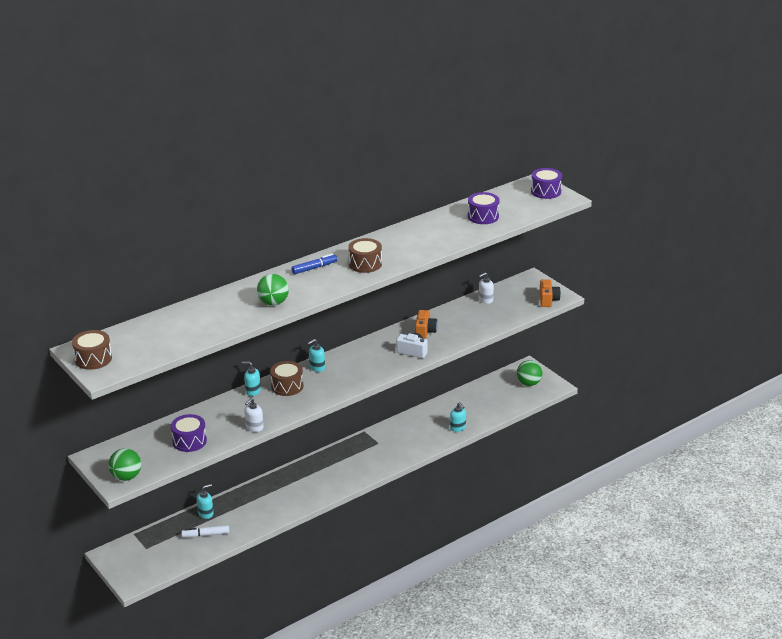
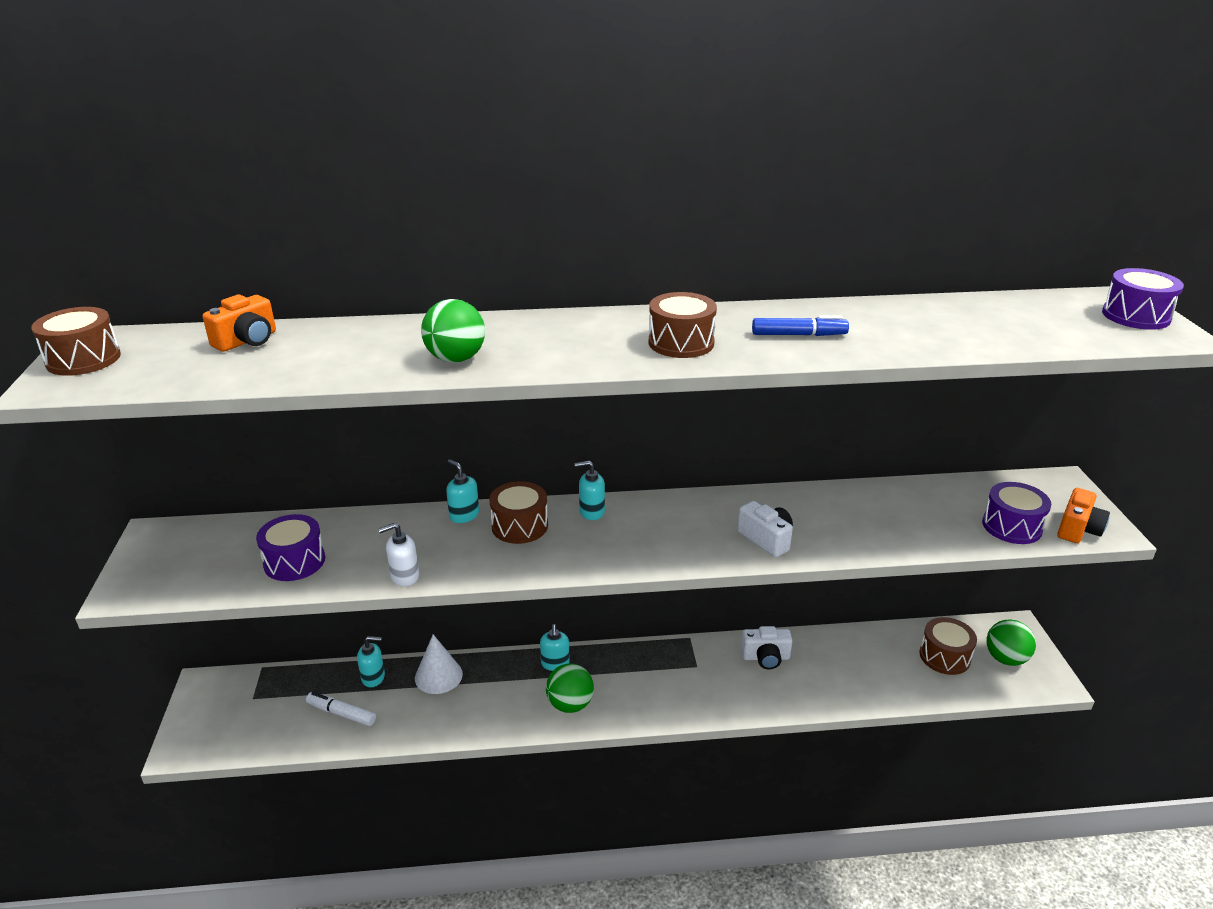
camera: 30 degrees right, 0 degrees up
(126, 477) = (149, 585): green ball -> green ball (570, 704)
(242, 499) = (438, 676): none -> white cone
(314, 268) = (588, 326): blue marker -> blue marker (798, 335)
(411, 426) = (765, 657): none -> white camera
(425, 331) = (812, 512): orange camera -> orange camera (247, 341)
(458, 428) = (839, 691): turquoise soap dispenser -> turquoise soap dispenser (555, 663)
(483, 216) = (975, 325): purple drum -> purple drum (1011, 526)
(485, 300) = (955, 493): white soap dispenser -> none
(499, 393) = (944, 656): none -> brown drum

